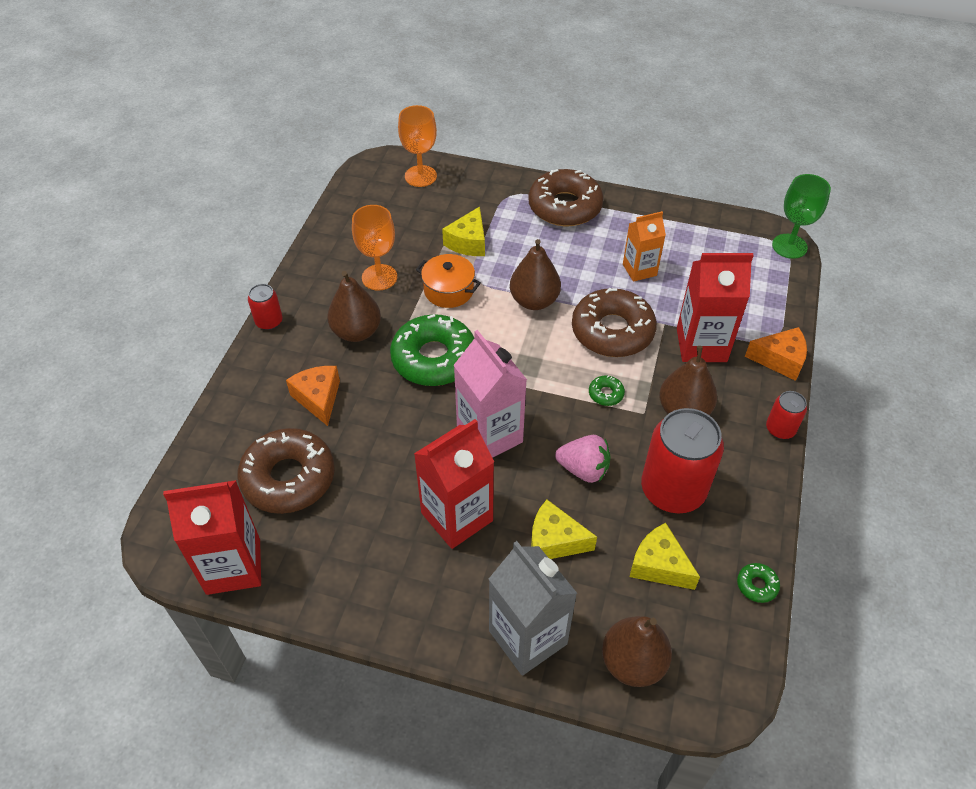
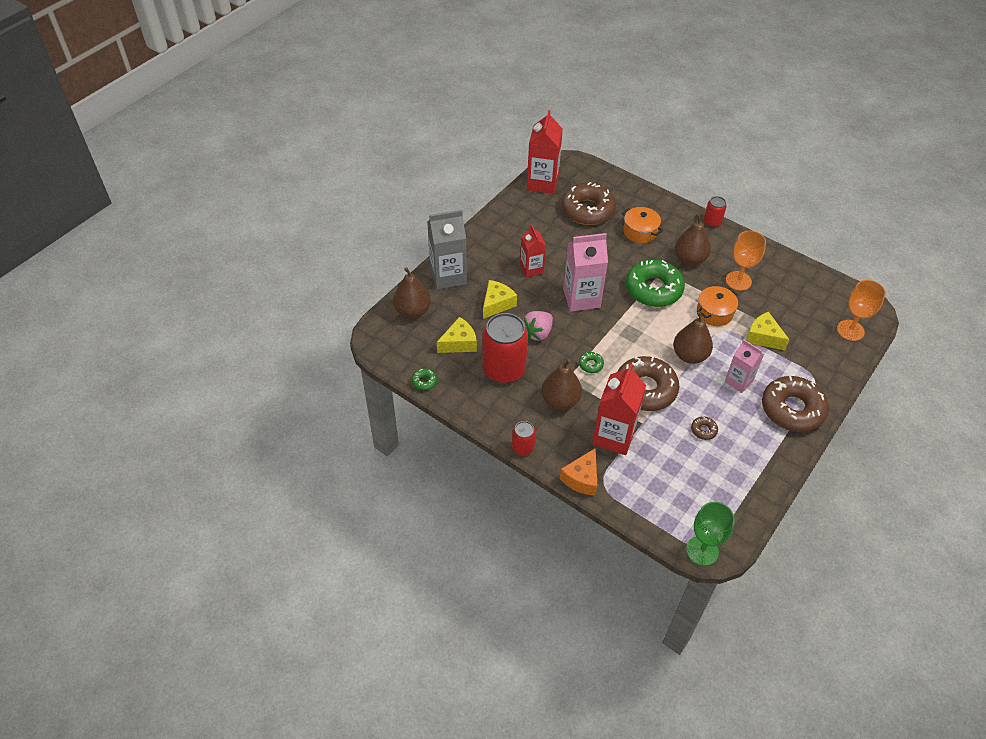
camera: 110 degrees right, 0 degrees up
(318, 398) = (640, 232): orange cheese -> orange pot
(457, 517) = (531, 269): red carton -> red carton, size x0.62
(549, 253) = (738, 381): none -> pink carton
(639, 270) = (703, 430): orange carton -> brown donut

